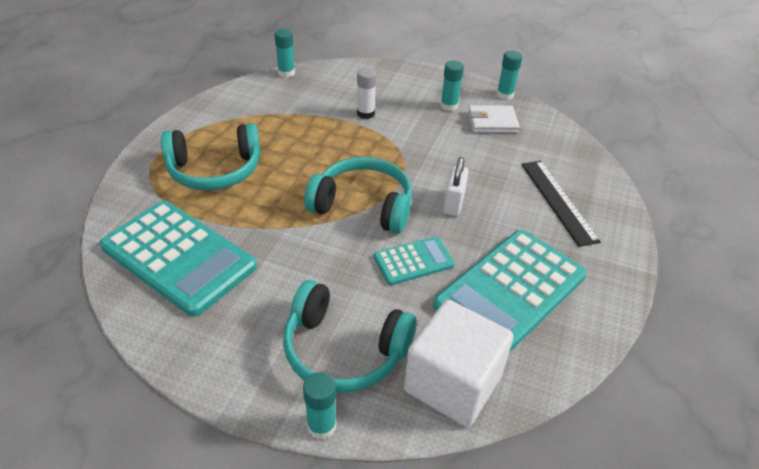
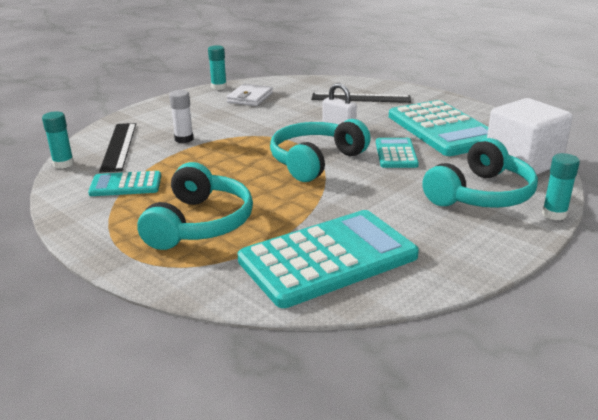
camera: 65 degrees left, 15 degrees down
(264, 113) = (126, 185): none -> turquoise calculator
(332, 86) = (119, 146): none -> black ruler
(449, 106) = (211, 107): turquoise glue stick -> none

